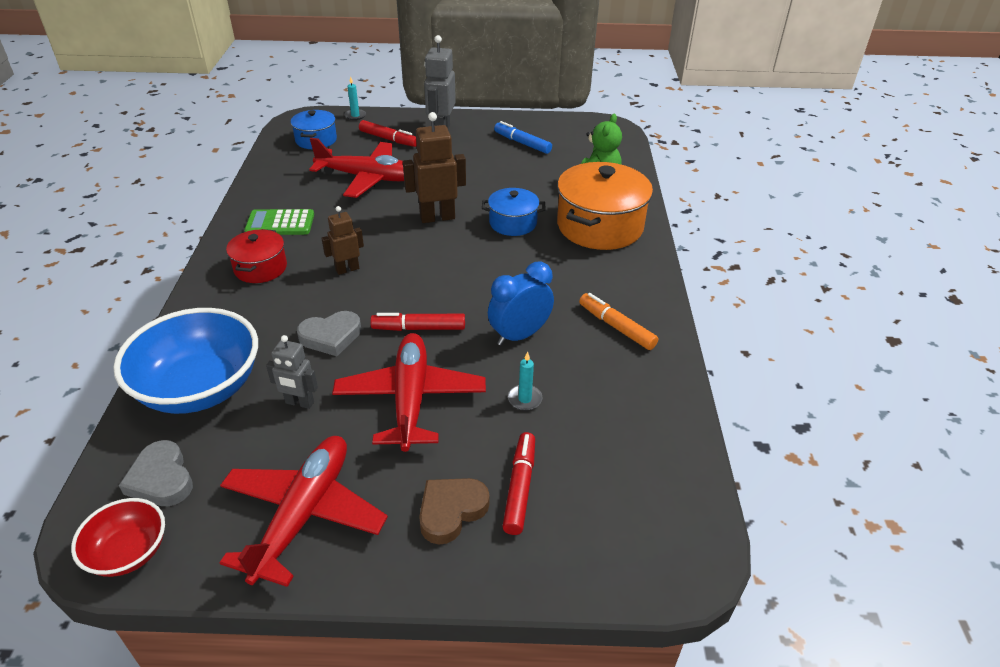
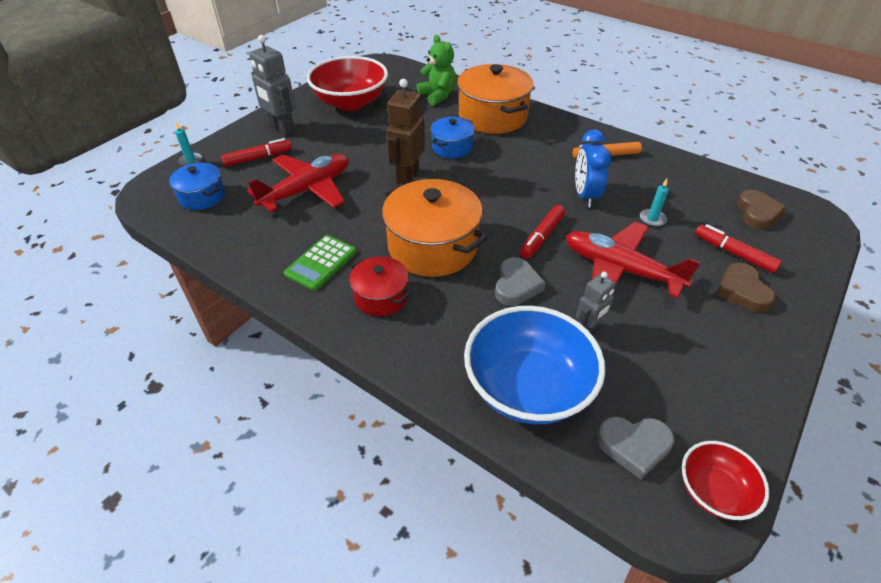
camera: 55 degrees left, 5 degrees up
(304, 514) = (714, 366): red plane -> none
(347, 269) = (432, 246): brown robot -> orange pot
(522, 143) = (351, 102): blue marker -> red bowl
(631, 492) = (757, 213): none -> brown heart

